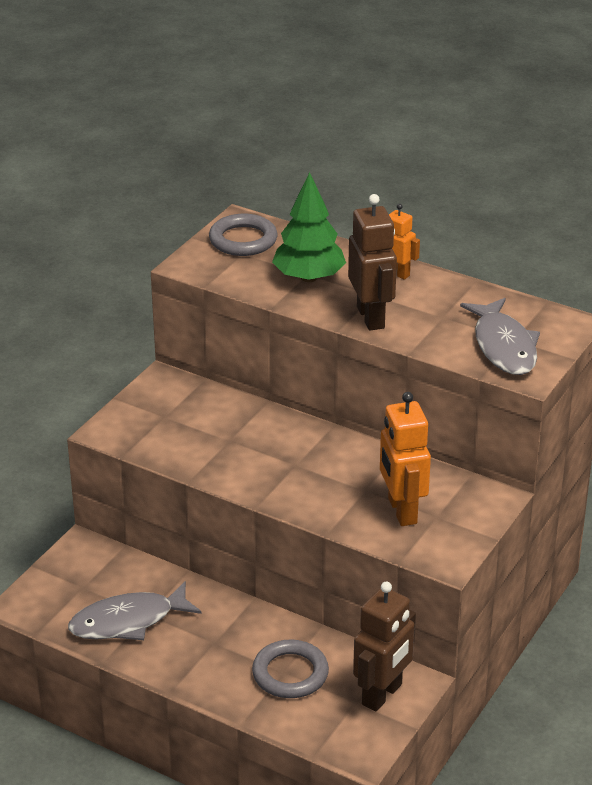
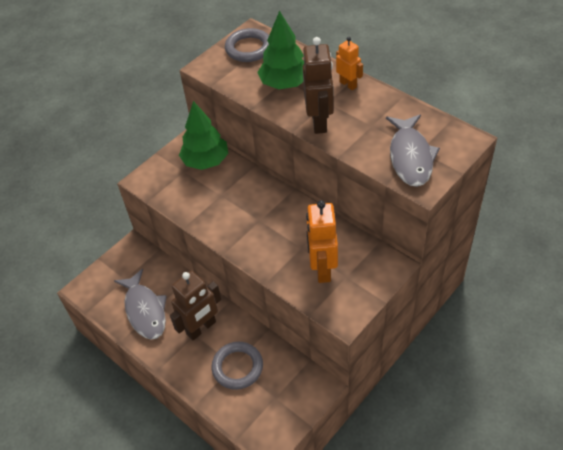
camera: 15 degrees right, 15 degrees up
(128, 621) = (145, 310): grey fish -> grey fish turned 105 degrees counterclockwise
(193, 402) = (205, 161): none -> green tree
(382, 695) = (295, 394): brown robot -> brown robot (201, 328)

